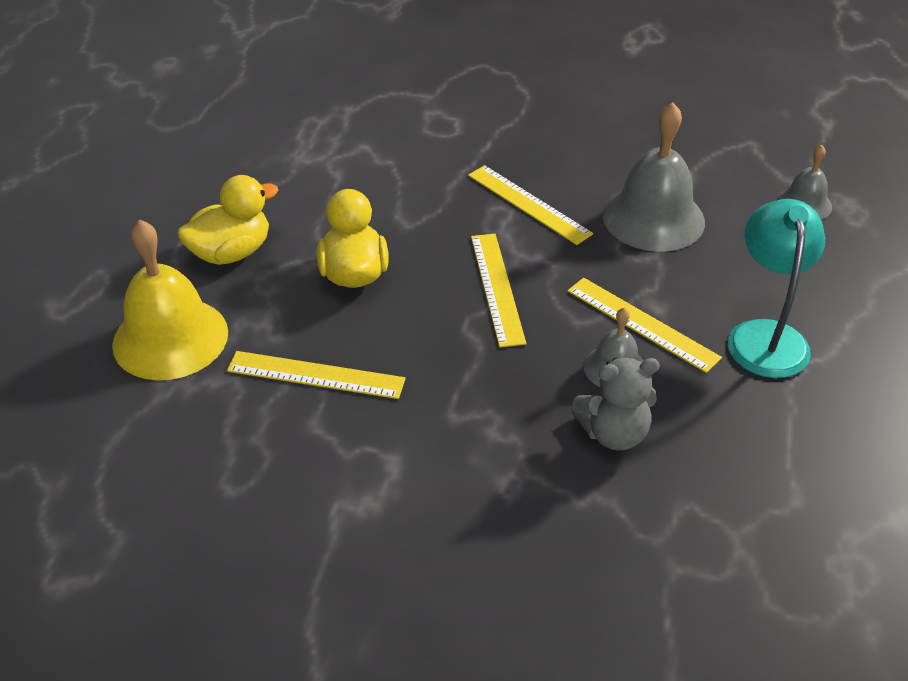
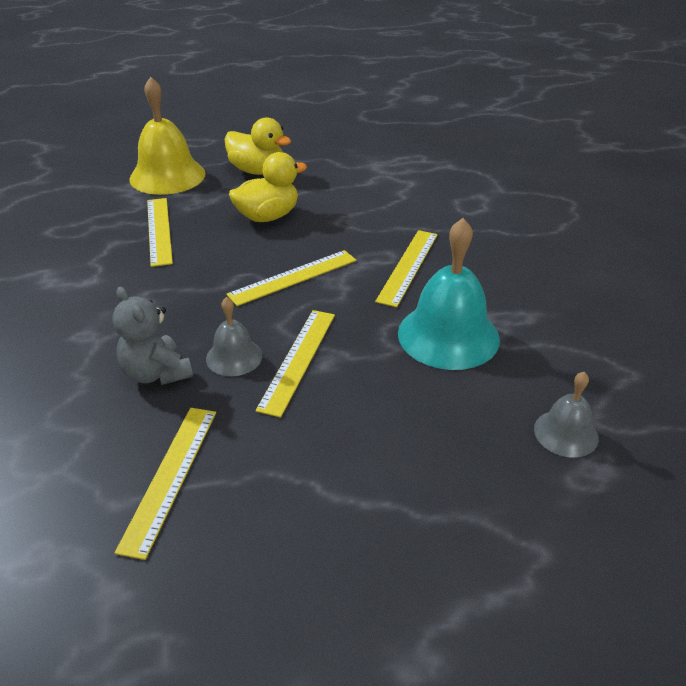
camera: 65 degrees right, 5 degrees down
(653, 218) = (448, 335): grey bell -> turquoise bell
(765, 335) = (330, 441): turquoise lamp -> none
(773, 453) = (170, 477): none -> yellow ruler

